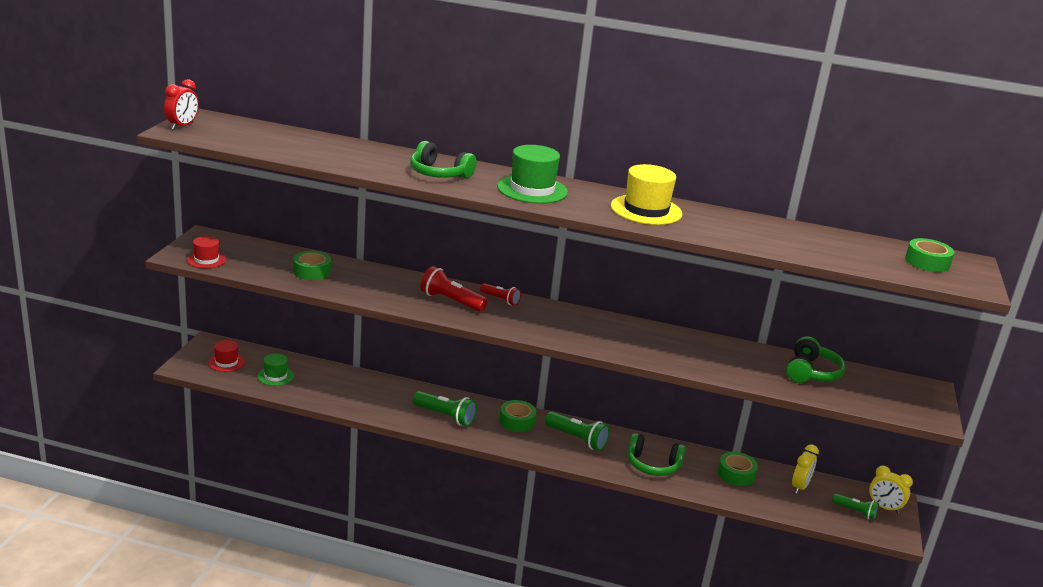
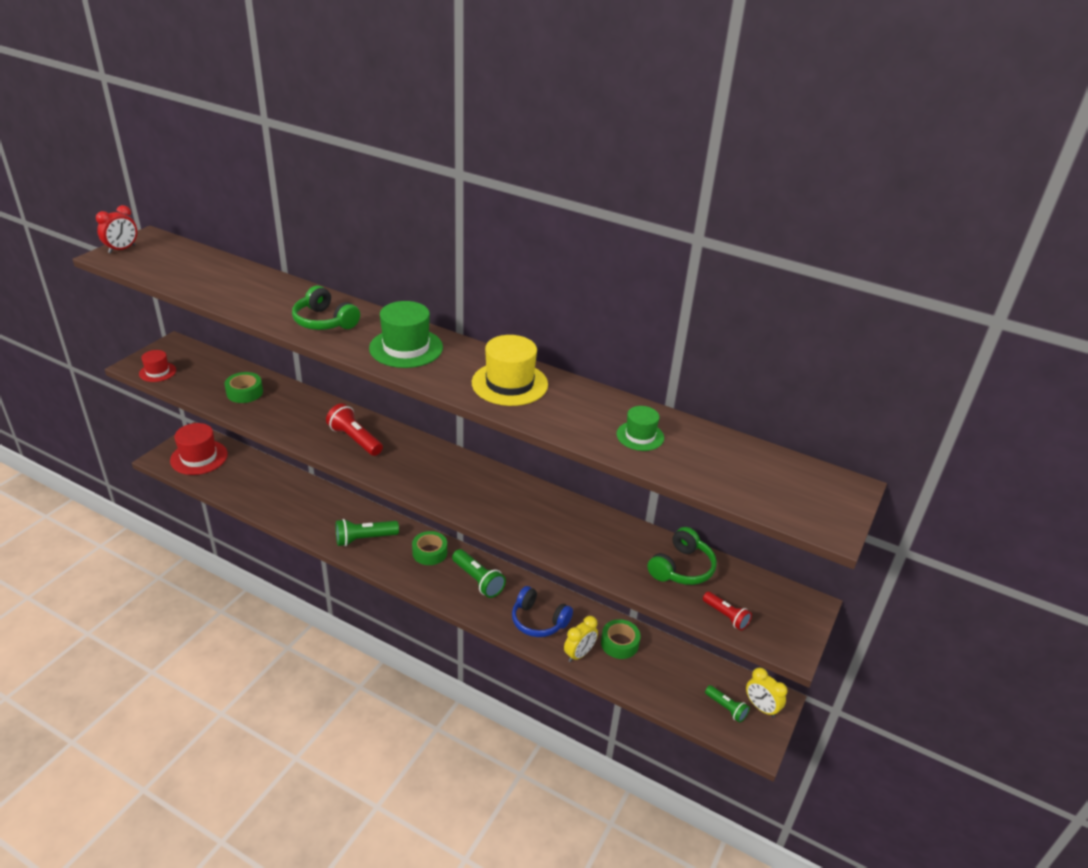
camera: 15 degrees right, 10 degrees up
(226, 362) = (199, 457): red hat -> red hat, size x1.71
(275, 376) = (234, 477): green hat -> green hat (640, 436)
(445, 416) = (364, 539): green flashlight -> green flashlight turned 120 degrees clockwise
(500, 300) = (405, 442): red flashlight -> red flashlight (726, 616)
(653, 465) = (538, 621): green headphones -> blue headphones
(800, 487) = (680, 668): yellow clock -> yellow clock (579, 654)
(927, 262) = (792, 484): green tape -> none

